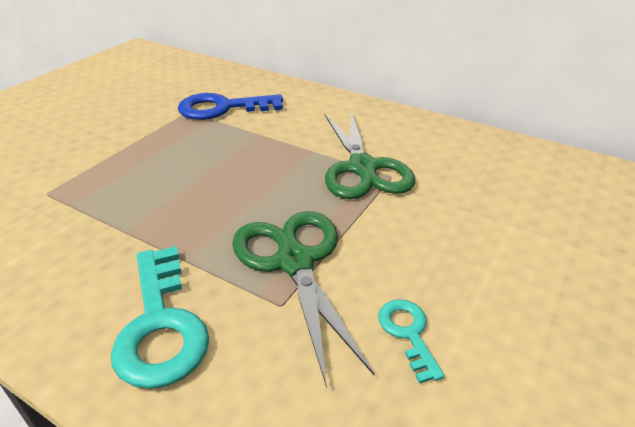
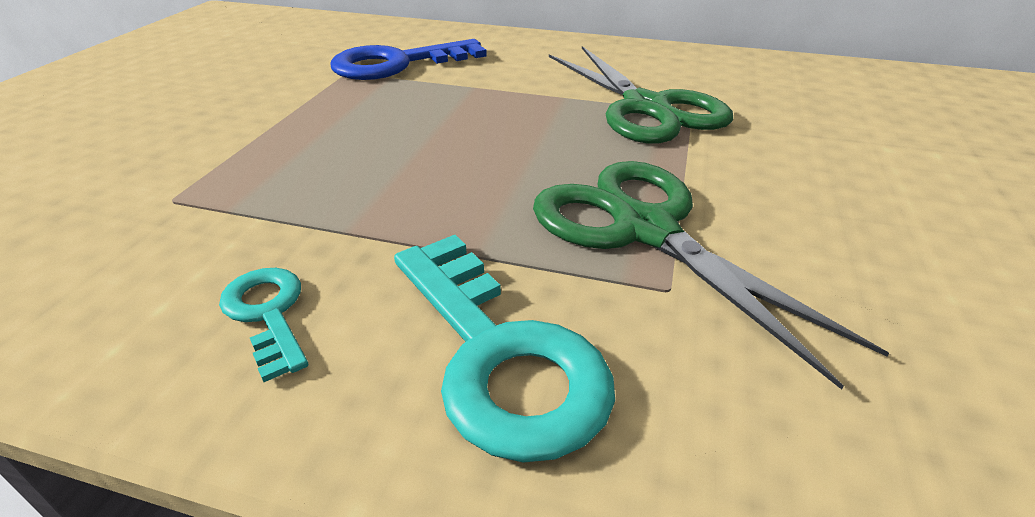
camera: 15 degrees left, 0 degrees up
(408, 333) = (878, 291): turquoise key -> turquoise key (268, 313)

